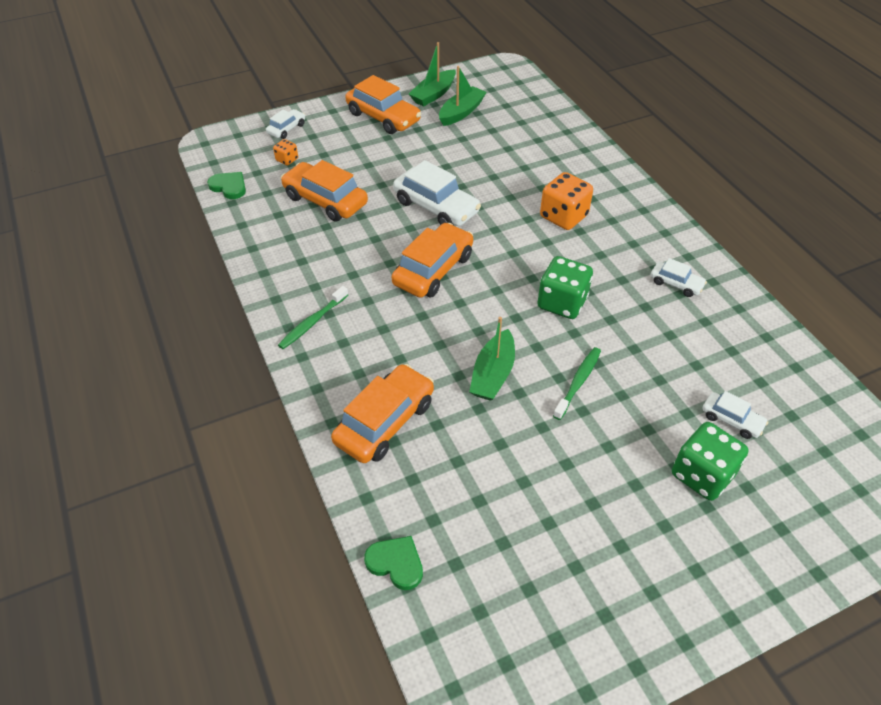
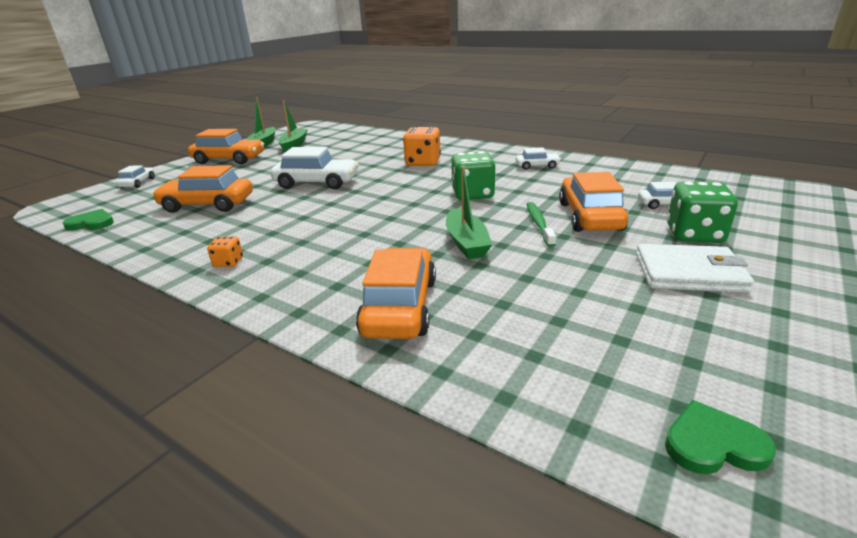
camera: 30 degrees left, 20 degrees down
(287, 160) = (149, 196): orange dice -> orange dice (228, 262)
(312, 322) = (254, 271): green toothbrush -> none
(396, 563) = (541, 412): green heart -> green heart (713, 444)
(433, 270) = (348, 209): orange car -> orange car (589, 216)
(634, 514) = (689, 273): none -> white wallet

